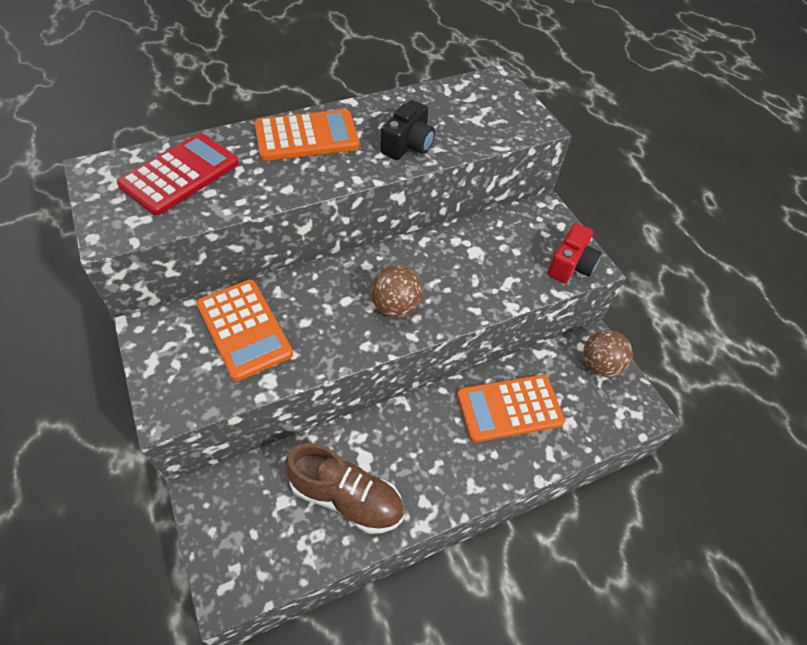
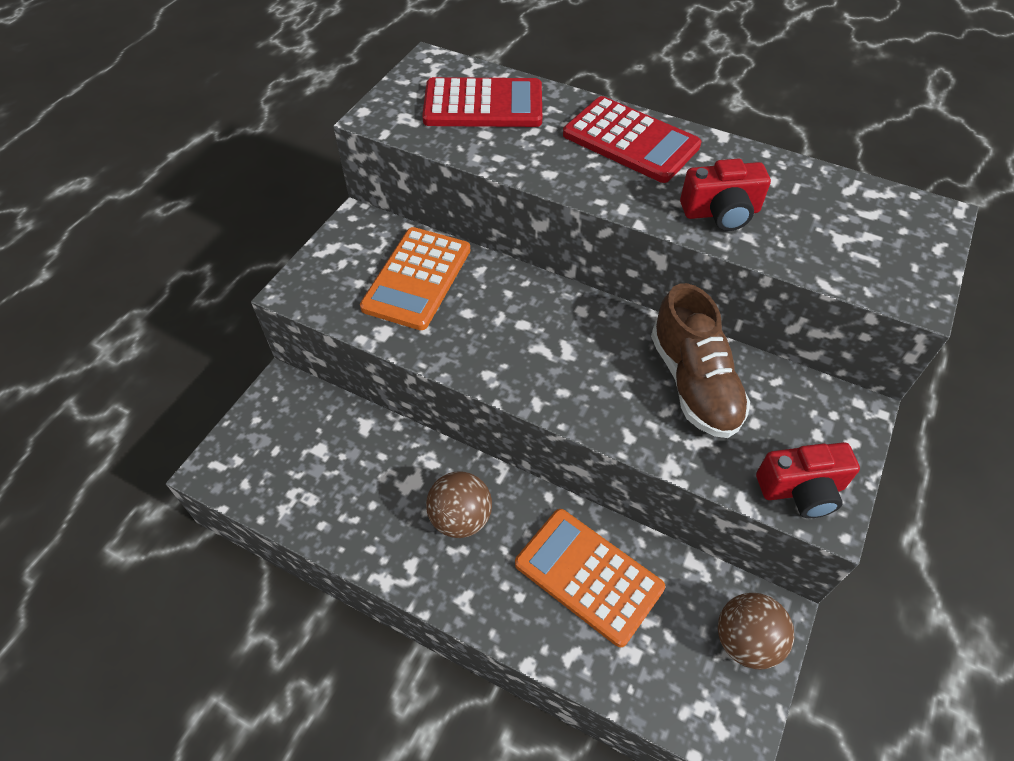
camera: 55 degrees right, 0 degrees up
(307, 136) = (630, 141): orange calculator -> red calculator
(346, 497) = (362, 495): brown shoe -> brown shoe (694, 383)
(395, 307) = (557, 366): brown ball -> brown ball (460, 518)
(408, 145) = (721, 212): black camera -> red camera

